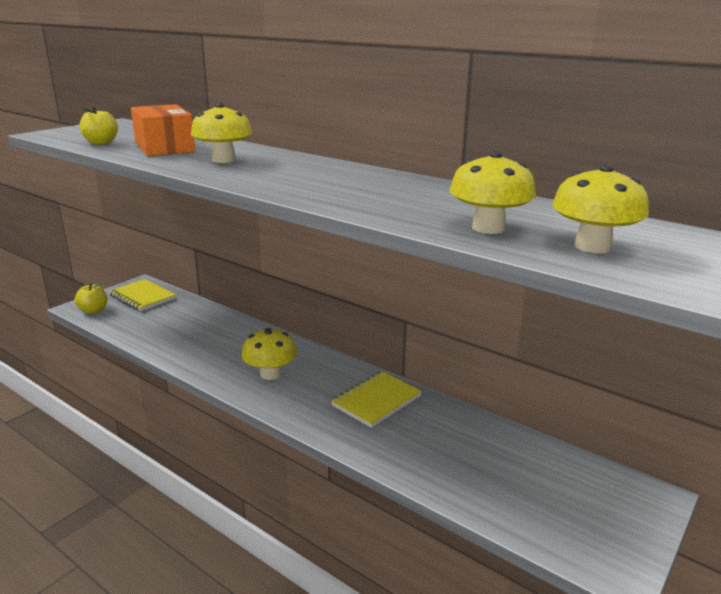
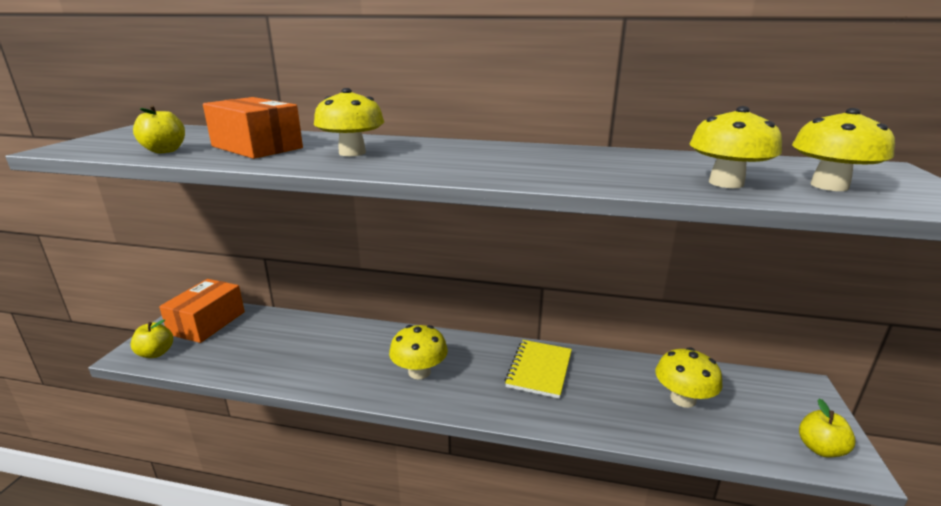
camera: 25 degrees left, 0 degrees up
(142, 297) = (207, 323): yellow notebook -> orange box
(495, 464) = (683, 399): none -> yellow mushroom
(598, 549) = (820, 448): none -> yellow apple

